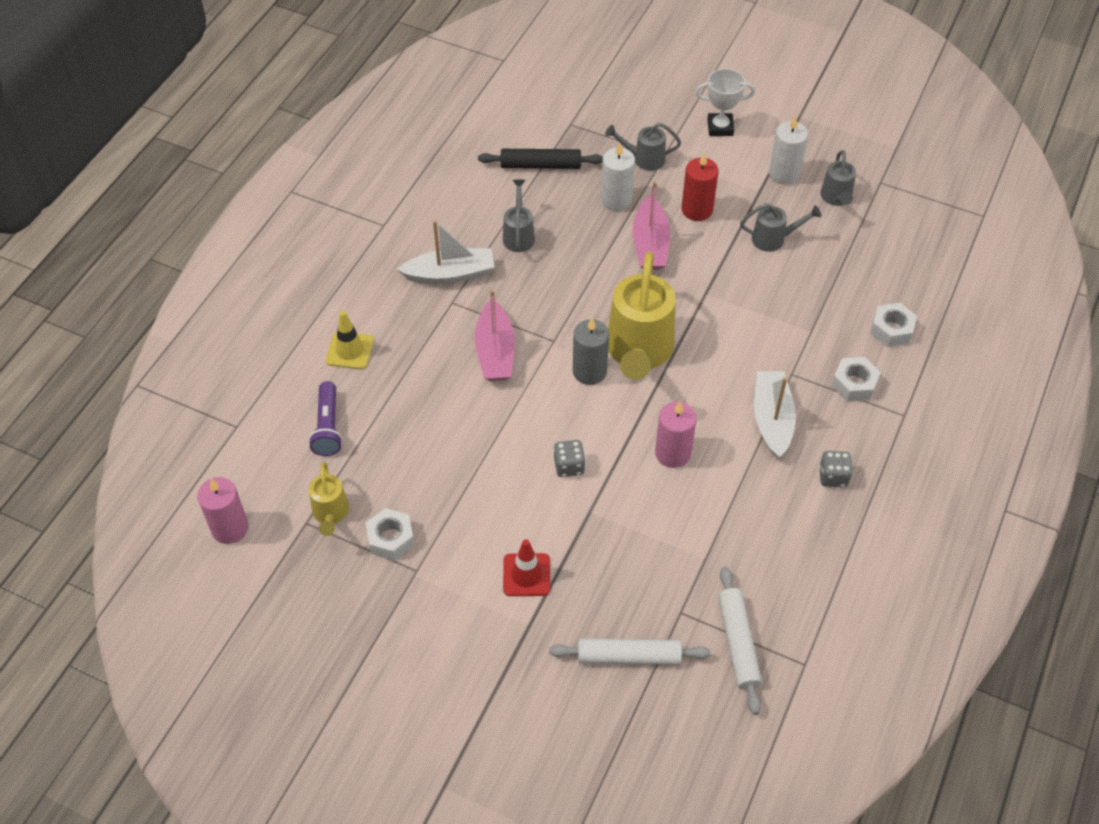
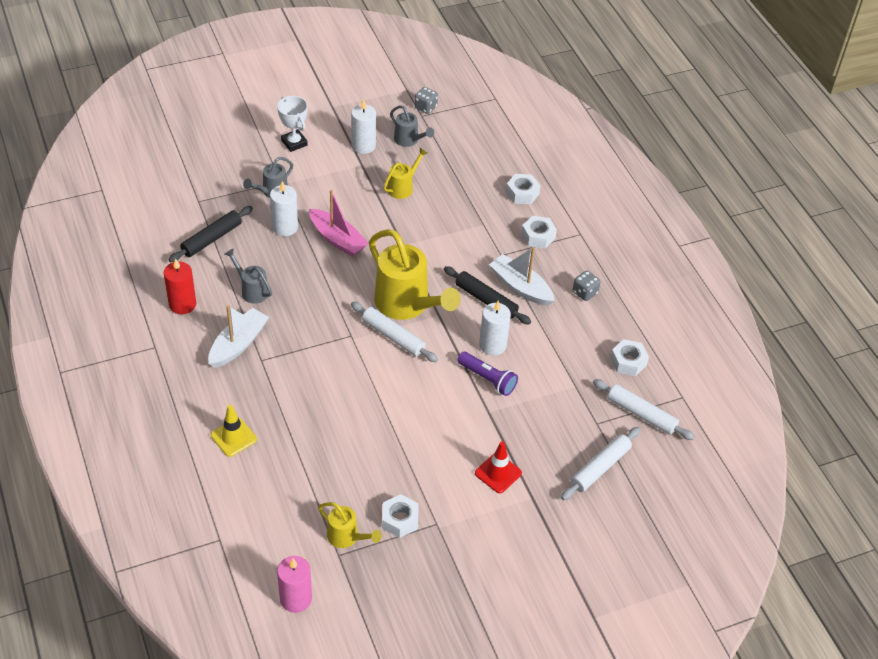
camera: 50 degrees left, 5 degrees down
(328, 427) = (279, 491): purple flashlight -> purple flashlight (487, 379)
(495, 352) = (325, 368): pink boat -> none
(569, 466) = (447, 397): grey dice -> grey dice (425, 107)
(589, 371) = (393, 337): grey candle -> white rolling pin
(672, 453) = (492, 345): pink candle -> white candle
(697, 210) = (340, 200): red candle -> red candle (182, 304)
(720, 127) = (294, 143): white trophy -> white trophy turned 75 degrees counterclockwise
(721, 406) = (486, 300): none -> black rolling pin
(773, 239) = (403, 187): grey watering can -> yellow watering can
(791, 581) = (628, 362): none -> white nut

